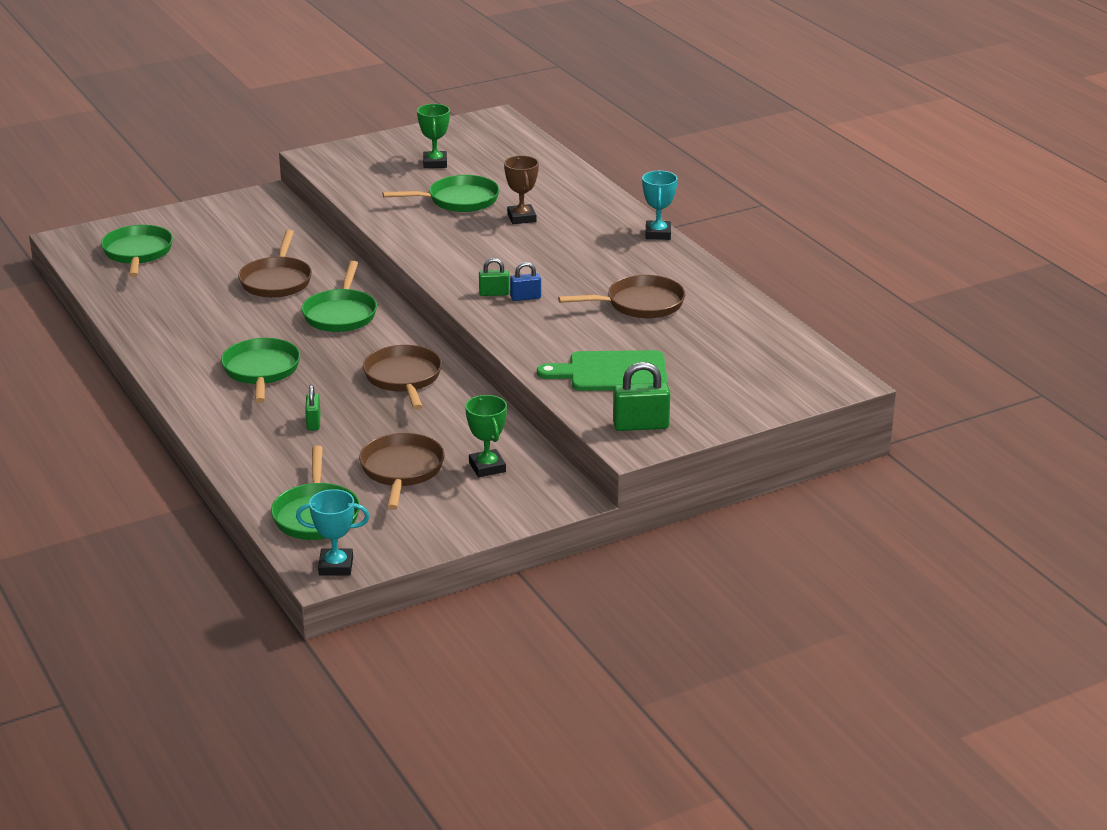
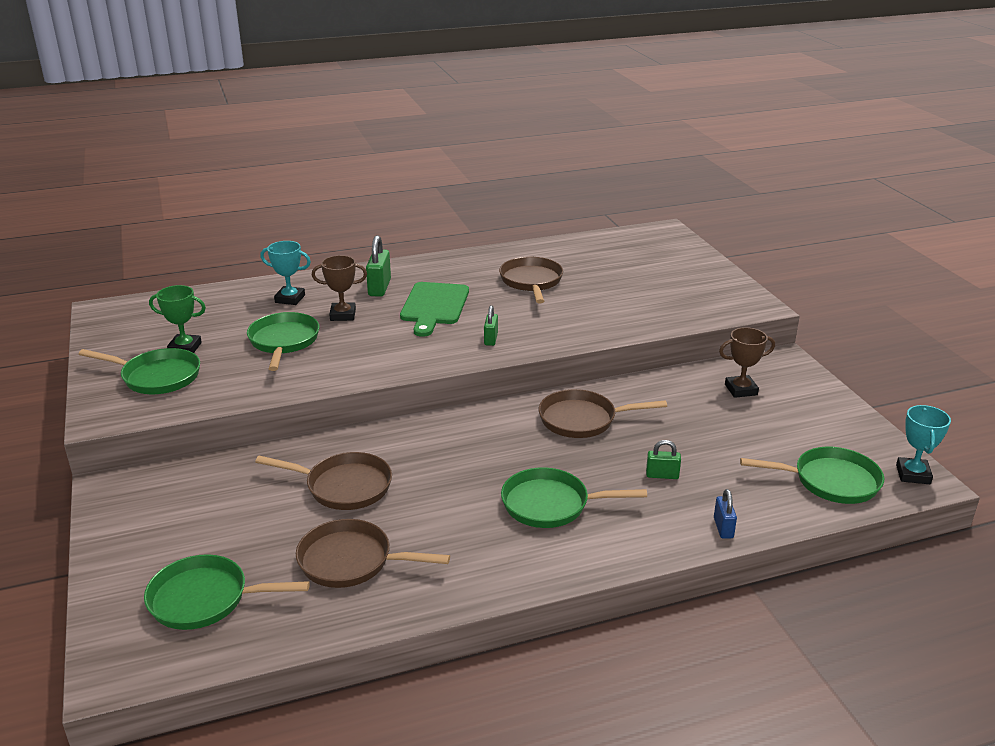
camera: 80 degrees left, 0 degrees up
(341, 314) = (440, 448): green pan -> green pan (157, 377)
(401, 471) = (749, 431): brown pan -> brown pan (351, 561)
(487, 467) = (741, 390): green trophy -> brown trophy
(525, 298) = (504, 326): blue padlock -> blue padlock (723, 528)
(612, 372) = (643, 303): green cutting board -> green cutting board (434, 306)
(640, 425) = (727, 300): green padlock -> green padlock (379, 288)
(658, 234) = (408, 263): turquoise trophy -> turquoise trophy (290, 299)

